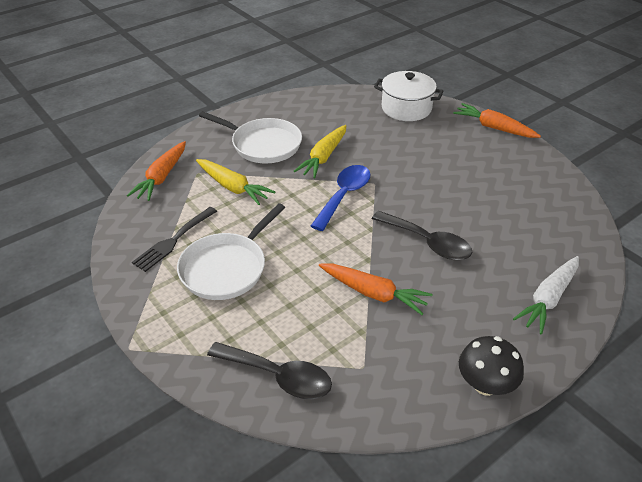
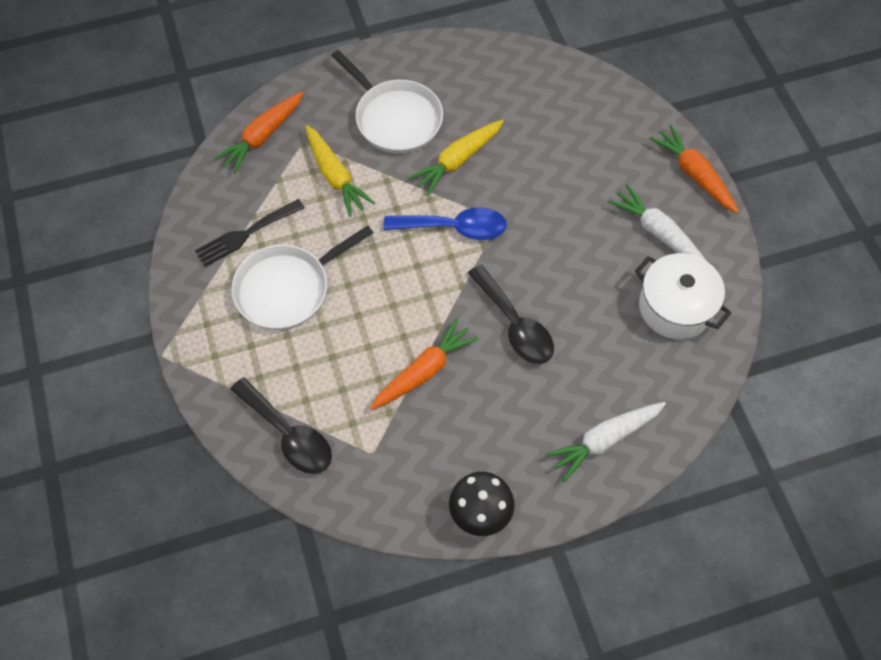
camera: 20 degrees right, 20 degrees up
(344, 195) = (454, 228): blue spoon -> blue spoon turned 45 degrees clockwise
(373, 293) = (424, 371): orange carrot -> orange carrot turned 90 degrees counterclockwise
(406, 108) = (599, 107): white pot -> white pot (675, 307)
(493, 163) = (658, 233): none -> white carrot

